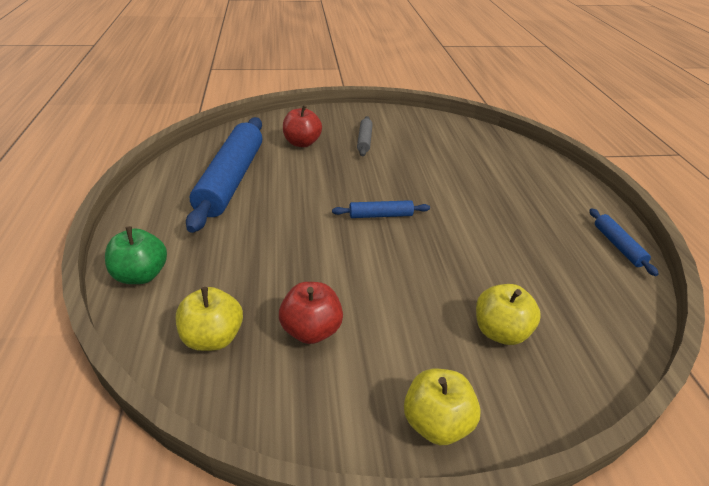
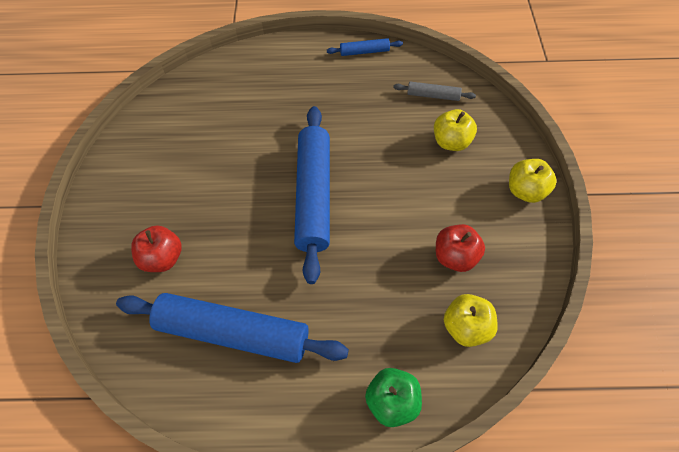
camera: 80 degrees left, 20 degrees up
(364, 140) = (171, 195): grey rolling pin -> grey rolling pin (433, 96)
(380, 215) = (314, 196): blue rolling pin -> blue rolling pin, size x2.23

